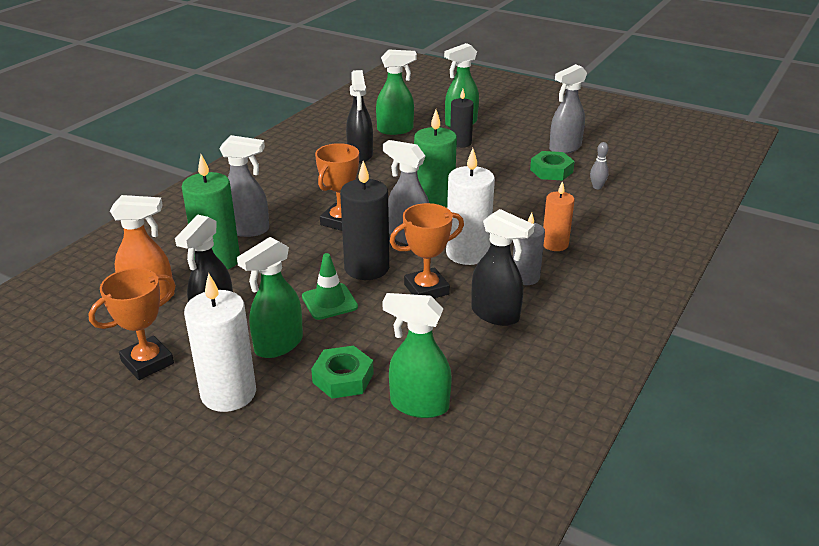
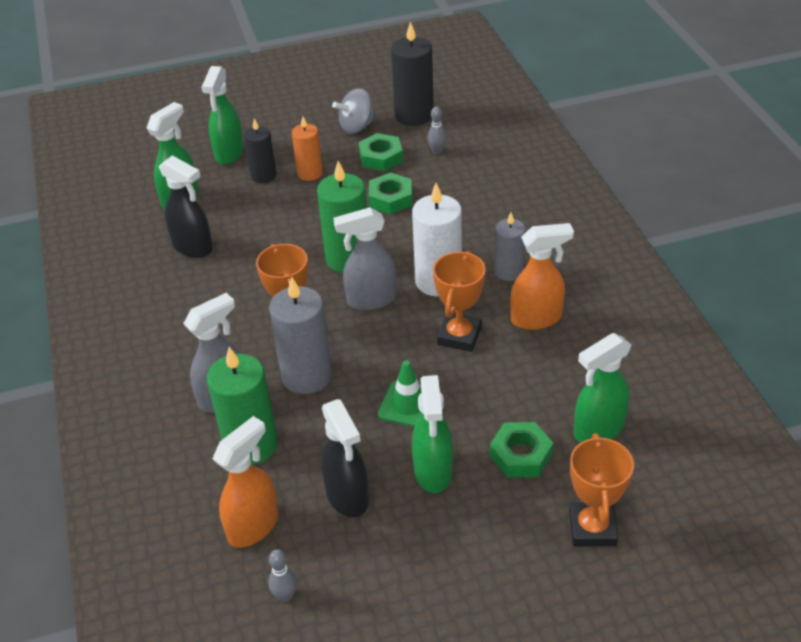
camera: 45 degrees left, 10 degrees up
(102, 339) = (285, 595): none -> grey bowling pin
(147, 362) = (360, 576): orange trophy -> orange trophy (592, 528)
(228, 393) = (465, 540): white candle -> none
(304, 249) = (307, 376): none -> grey candle
(366, 268) = (386, 353): black candle -> black candle (414, 115)
(496, 315) = (537, 318): black spray bottle -> orange spray bottle
(518, 194) = (390, 198): none -> green nut
(555, 244) = (485, 227): orange candle -> orange candle (310, 173)
(564, 148) = (357, 127): grey spray bottle -> grey spinning top

